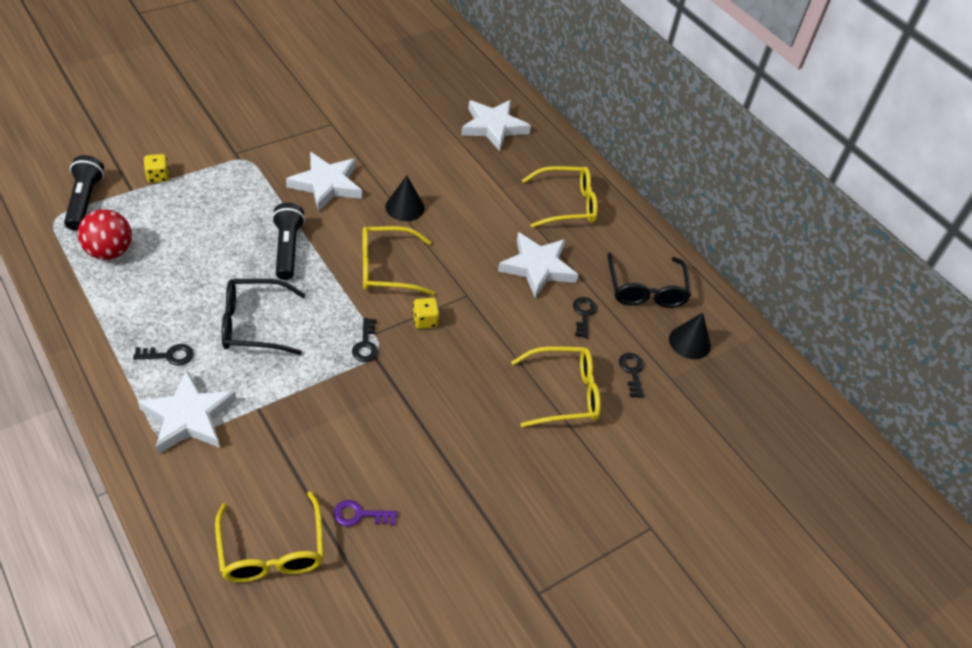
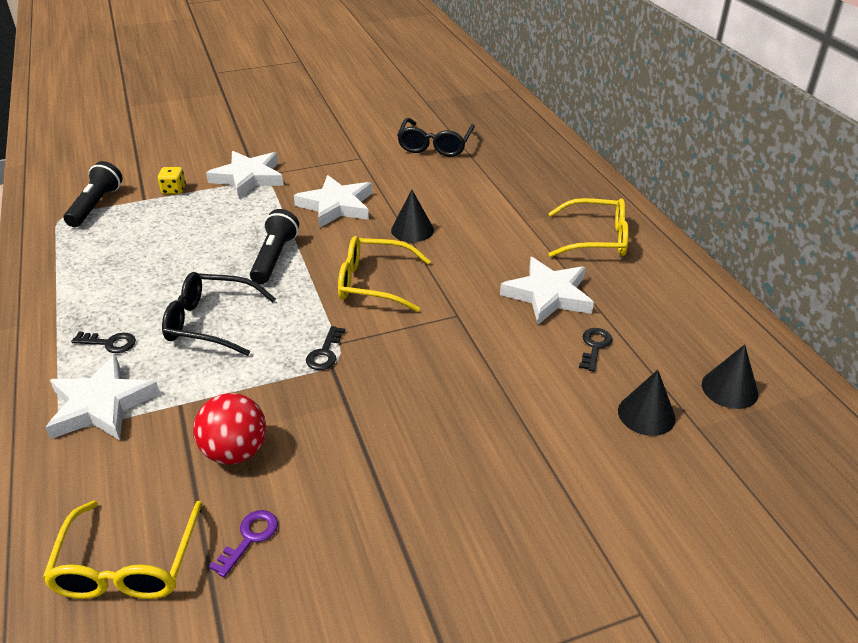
camera: 20 degrees right, 10 degrees down
(109, 252) = (97, 247): red ball -> red ball (235, 451)
(359, 515) = (250, 538): purple key -> purple key turned 105 degrees clockwise
(425, 320) = (401, 336): yellow dice -> none
(493, 127) = (529, 168): white star -> white star (248, 178)
(565, 393) = (552, 429): yellow glasses -> none
(632, 372) = (646, 414): black key -> black cone
(646, 290) = (679, 328): black glasses -> black glasses (435, 146)

